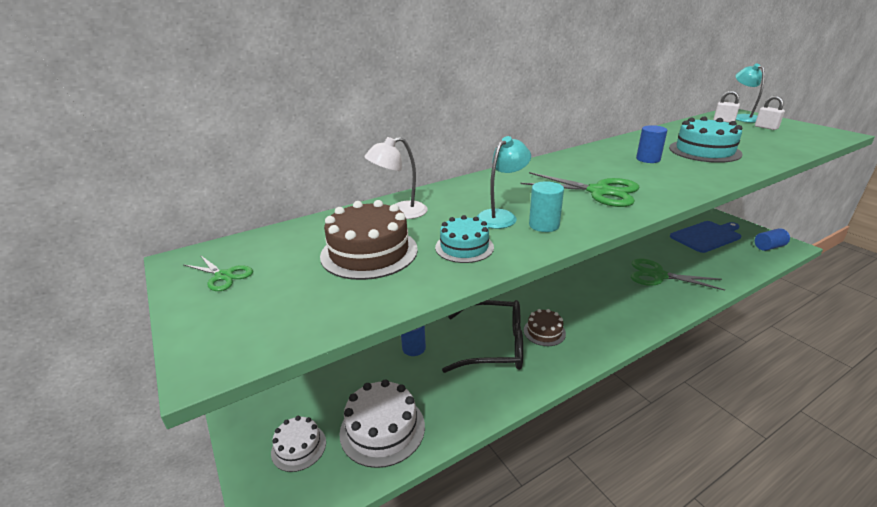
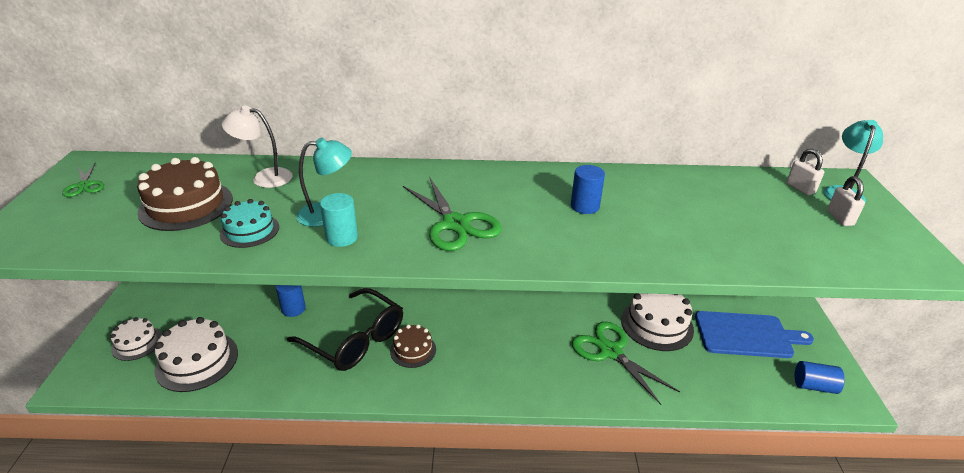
camera: 30 degrees right, 5 degrees up
(659, 250) = (657, 324): none -> white cake
(704, 151) = (674, 220): turquoise cake -> none

